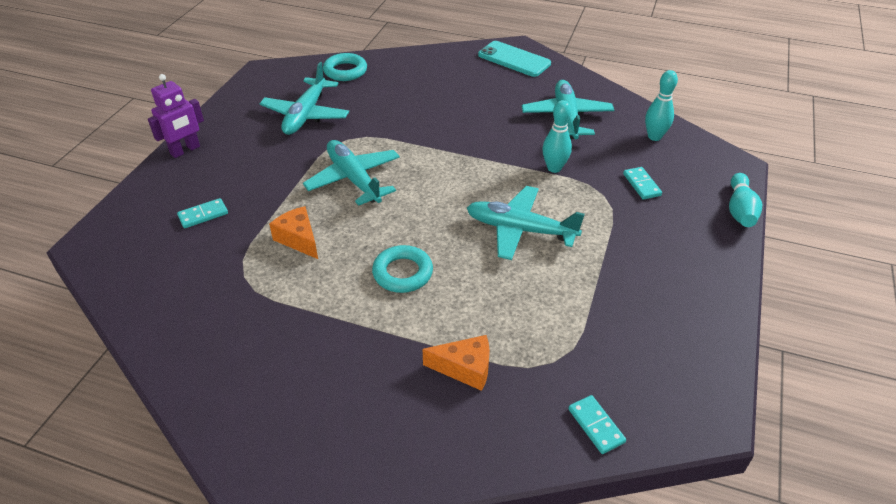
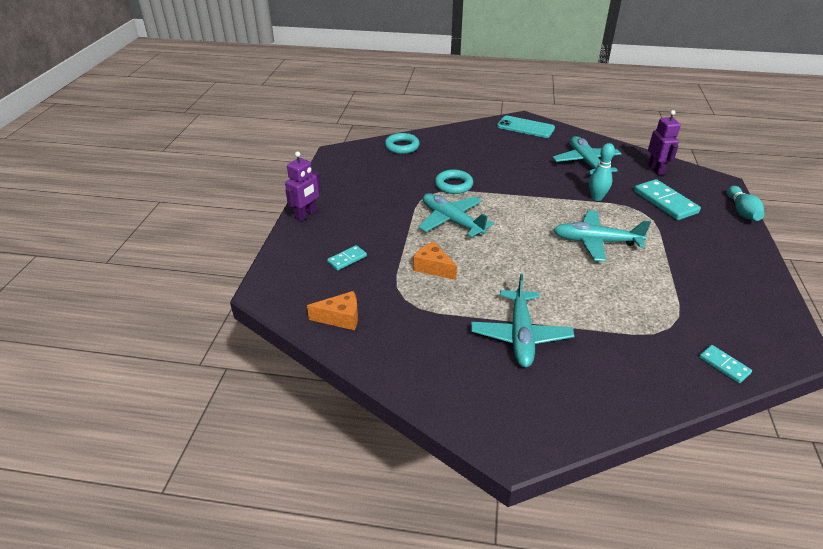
camera: 10 degrees left, 5 degrees down
(306, 115) = (388, 180): turquoise plane -> turquoise plane (520, 335)
(402, 273) = (526, 281): turquoise ring -> turquoise ring (453, 185)
(465, 368) = (609, 340): orange cheese -> orange cheese (340, 318)
(641, 185) = (665, 202): turquoise domino -> turquoise domino, size x1.87
(654, 137) = (656, 169): turquoise bowling pin -> purple robot

